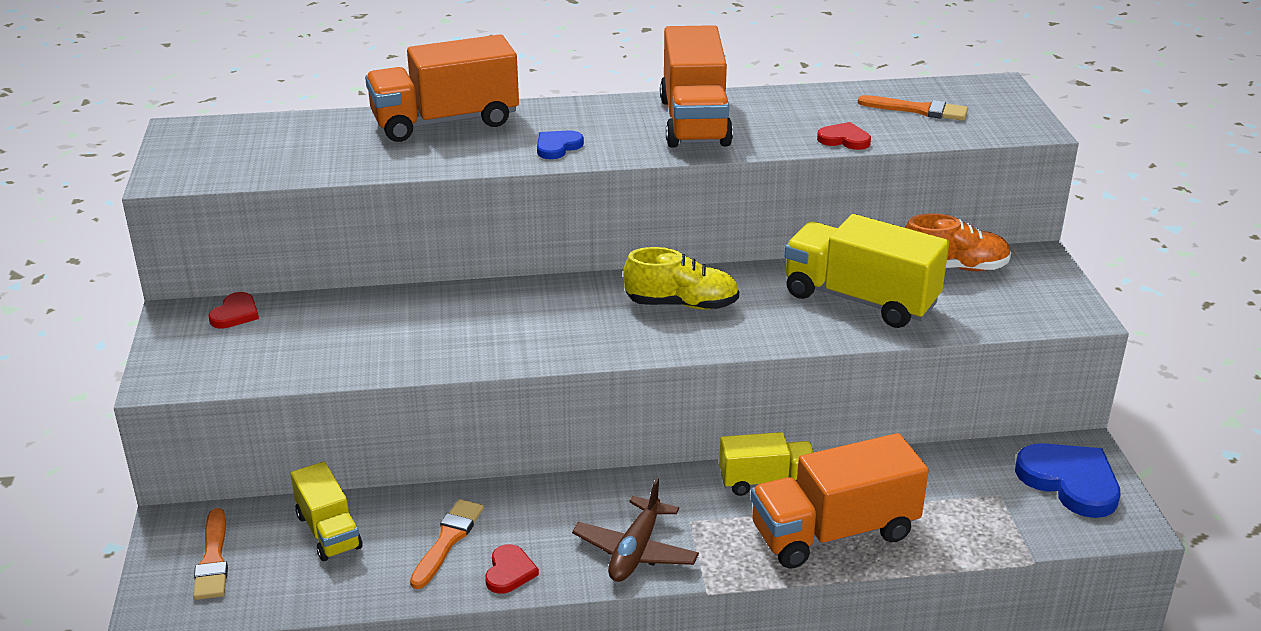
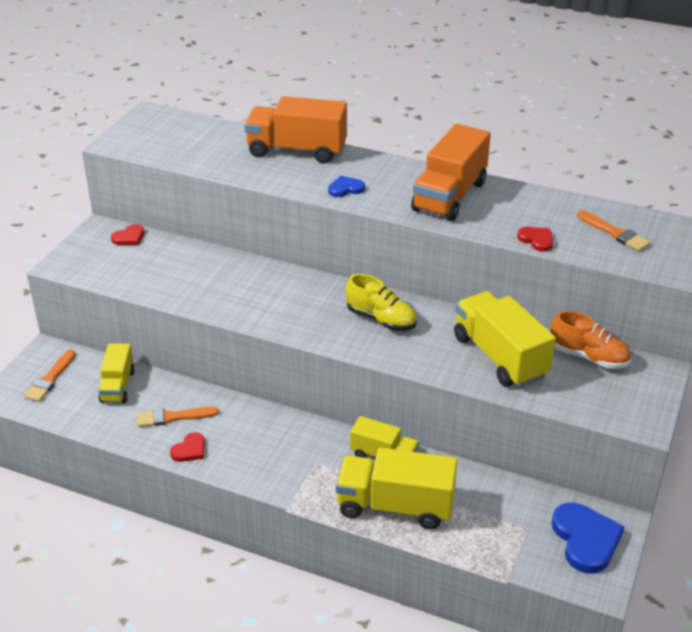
camera: 30 degrees right, 5 degrees up
(447, 540) = (173, 417): orange brush -> orange brush turned 150 degrees counterclockwise
(635, 551) = (268, 467): brown plane -> none
(834, 532) = (395, 506): orange truck -> yellow truck

